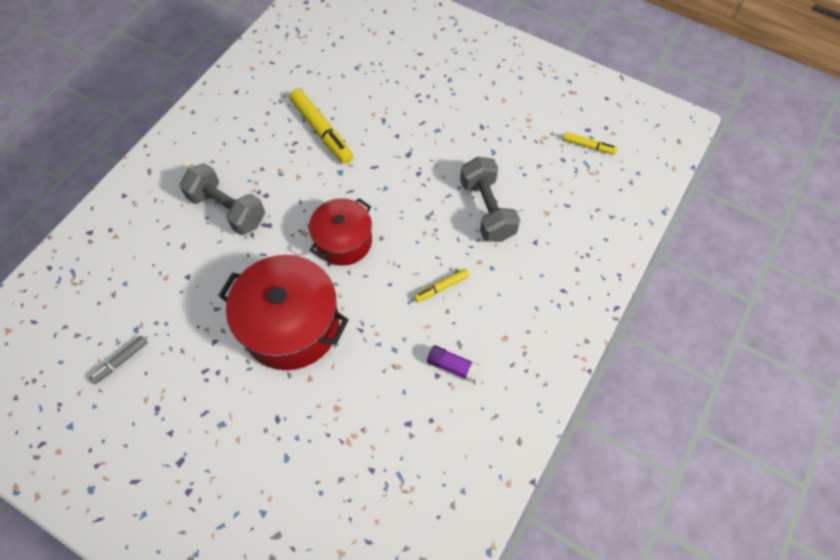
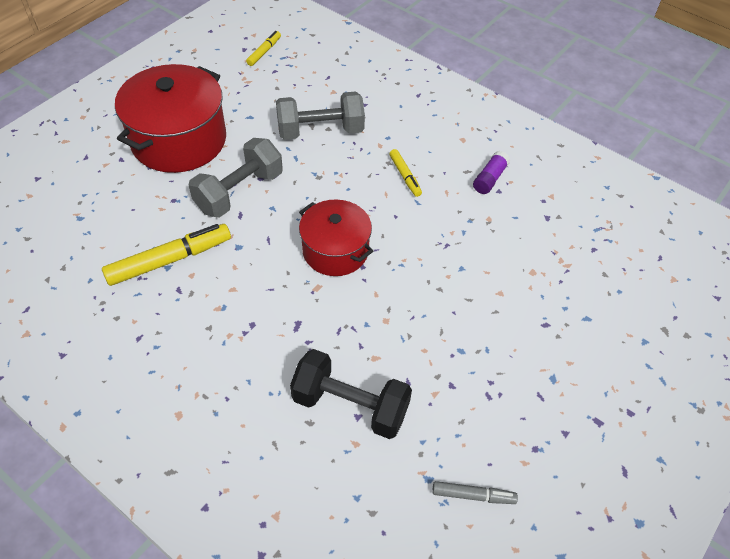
camera: 85 degrees left, 10 degrees down
(121, 361) = (473, 495): grey marker -> grey marker turned 45 degrees counterclockwise
(196, 270) = (350, 405): none -> black dumbbell
(228, 209) = (264, 368): grey dumbbell -> grey dumbbell (239, 192)
(291, 325) = (436, 306): red pot -> red pot (179, 140)

